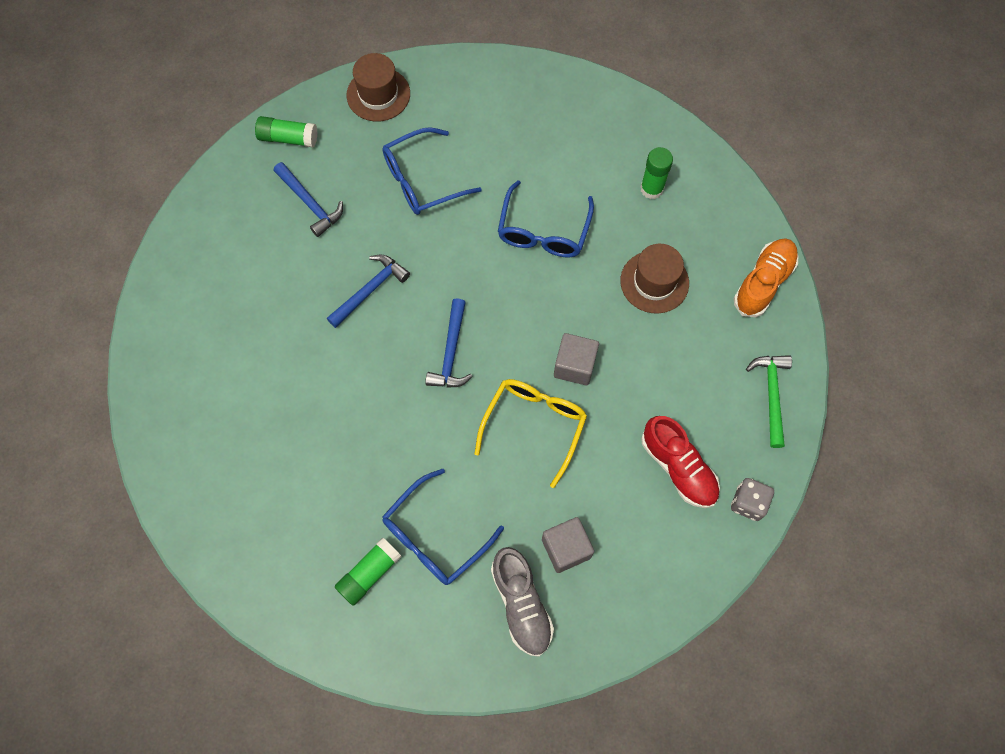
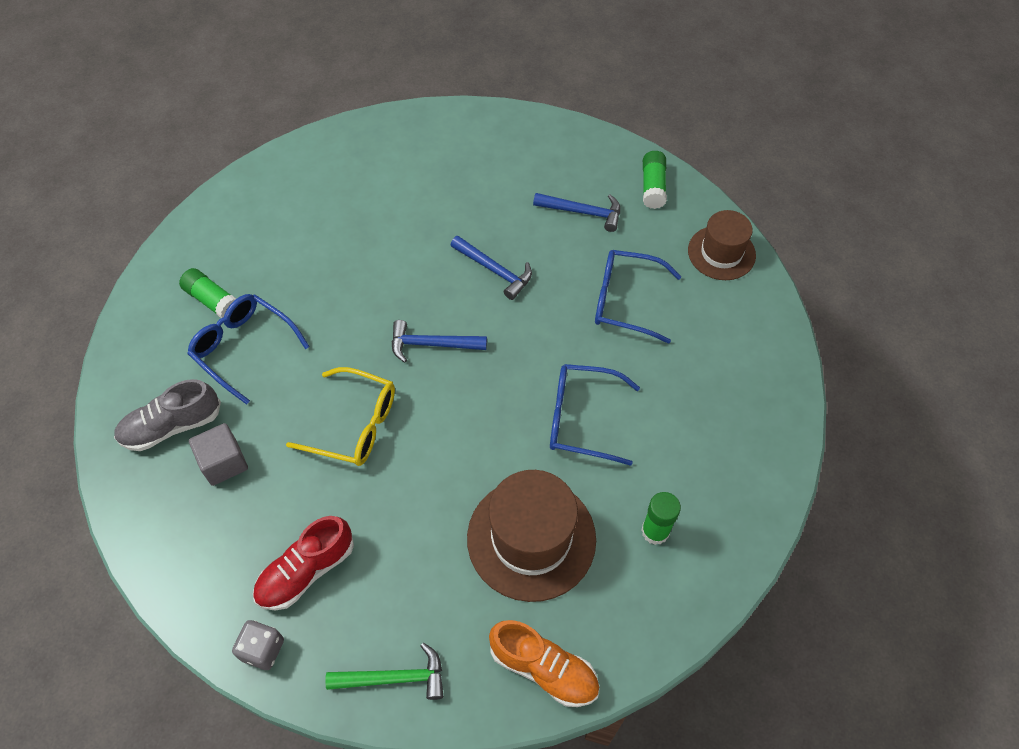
camera: 85 degrees right, 10 degrees down
(310, 203) = (583, 212): blue hammer -> blue hammer turned 120 degrees counterclockwise
(422, 180) = (625, 301): blue glasses -> blue glasses turned 45 degrees counterclockwise
(574, 366) = (422, 459): grey cube -> none
(654, 282) = (531, 538): brown hat -> brown hat, size x1.60

